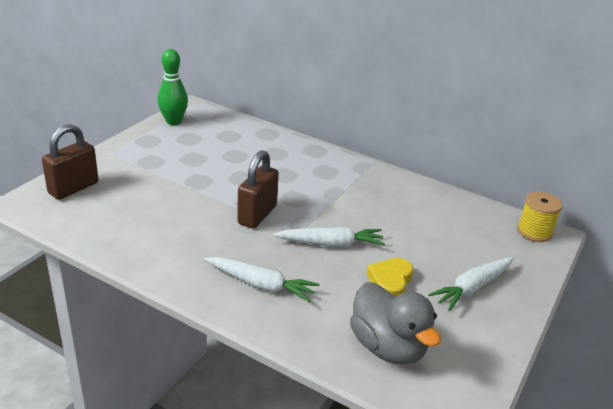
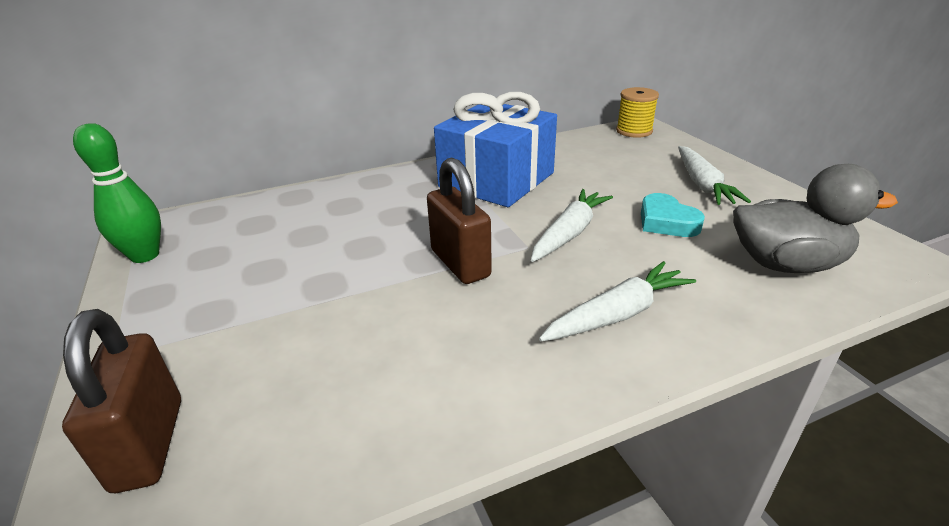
camera: 50 degrees left, 0 degrees up
(368, 194) = (496, 180): none -> blue gift
(390, 281) = (666, 222): yellow heart -> turquoise heart

